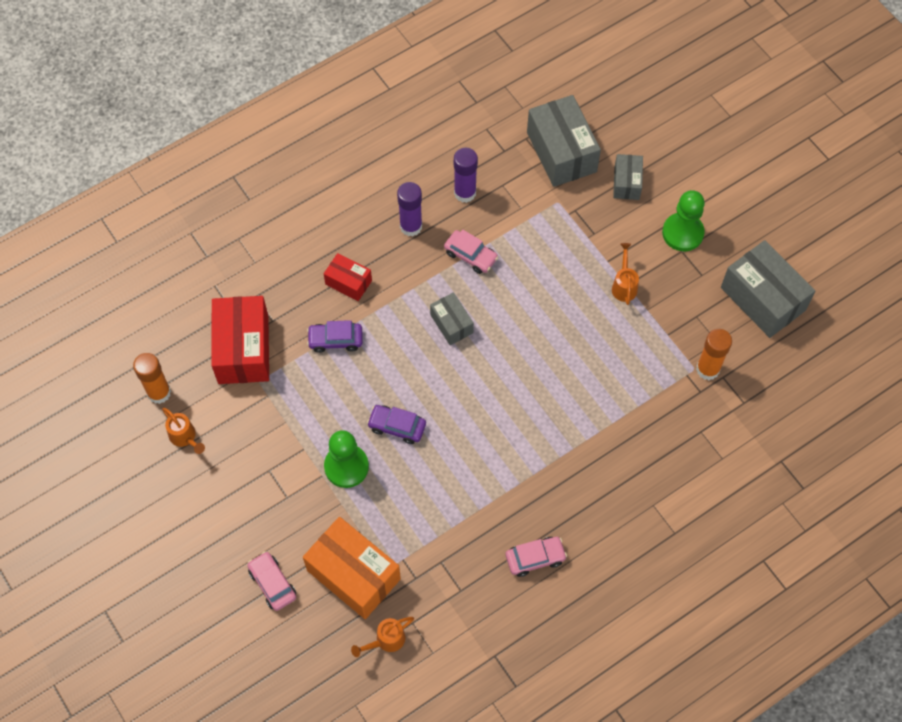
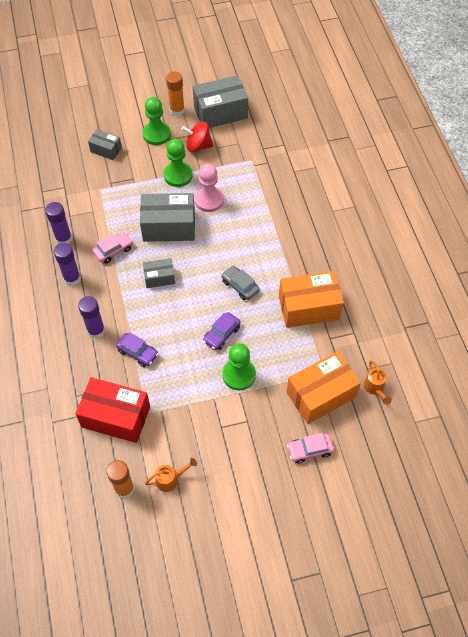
camera: 70 degrees left, 5 degrees down
(335, 340) = (137, 352): purple car -> purple car turned 75 degrees counterclockwise
(348, 282) = (96, 330): red box -> purple glue stick
(477, 521) = (308, 307): none -> orange box
(478, 424) = (240, 286): none -> grey car
(535, 558) = (346, 284): pink car -> none
(561, 152) = (64, 176): grey box -> grey box (169, 226)
(600, 338) = (209, 200): none -> pink pawn
(624, 285) = (178, 175): orange watering can -> green pawn
(687, 292) = (198, 146): none -> red spinning top
(707, 369) = (254, 154): orange glue stick -> orange glue stick (177, 110)

